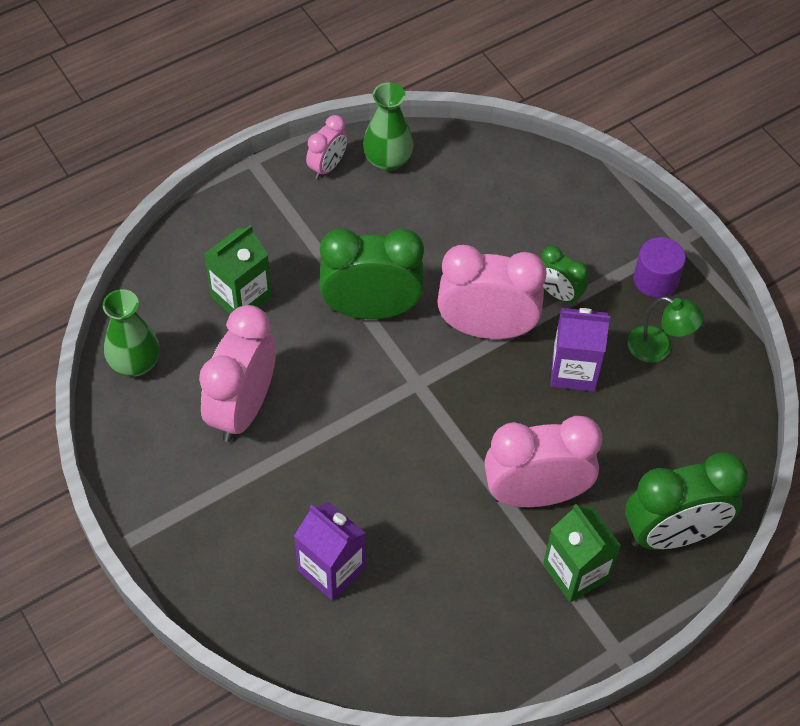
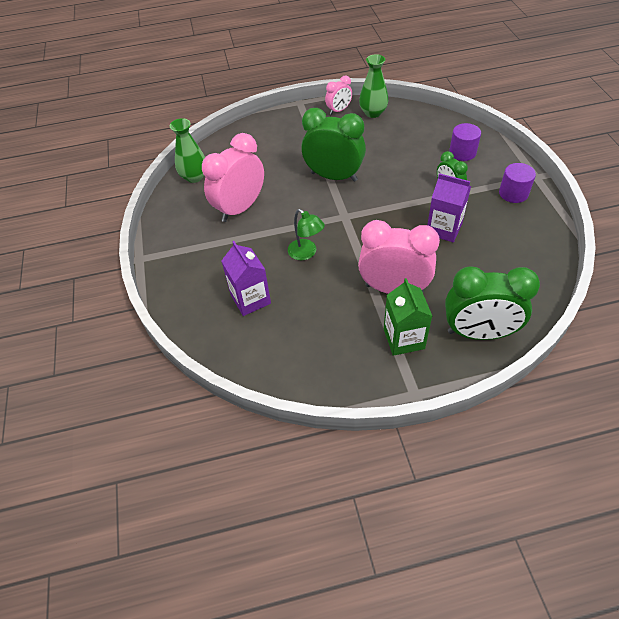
camera: 25 degrees right, 5 degrees down
(241, 297) = (265, 158): green carton -> none
(486, 328) = (397, 198): pink clock -> none
(558, 215) = (462, 152): none -> purple cylinder
(658, 348) = (503, 228): green lamp -> green lamp (306, 253)

